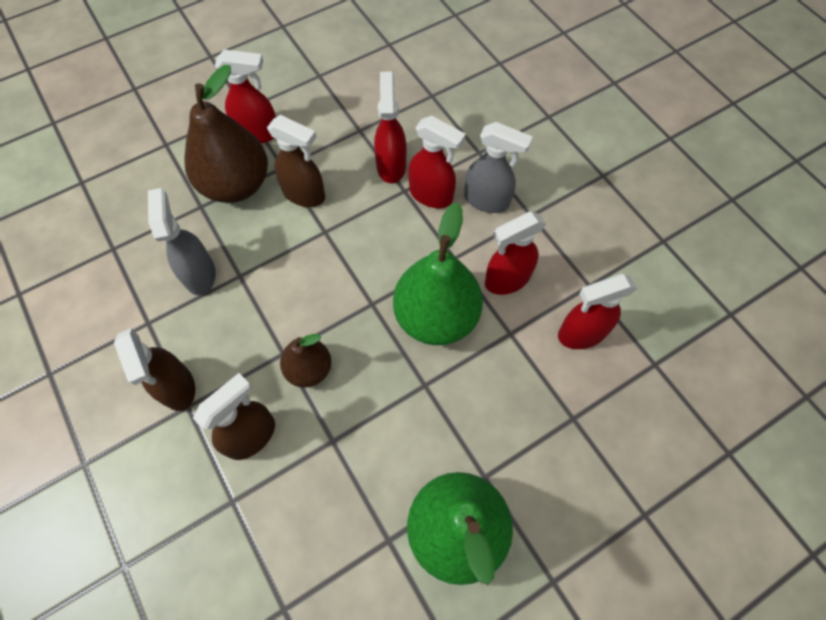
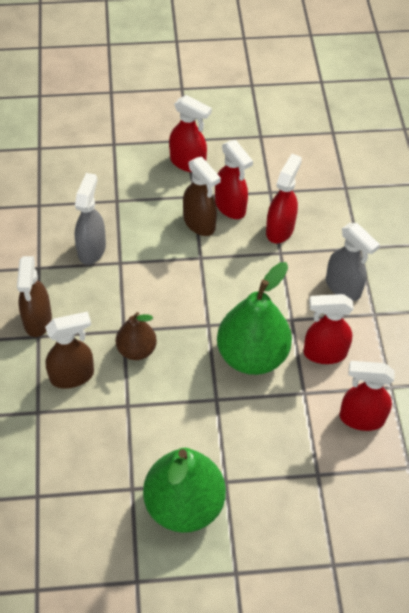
camera: 25 degrees right, 10 degrees down
(236, 185) = (151, 195): brown pear -> none
(431, 195) = (300, 265): red spray bottle -> red spray bottle (230, 207)

